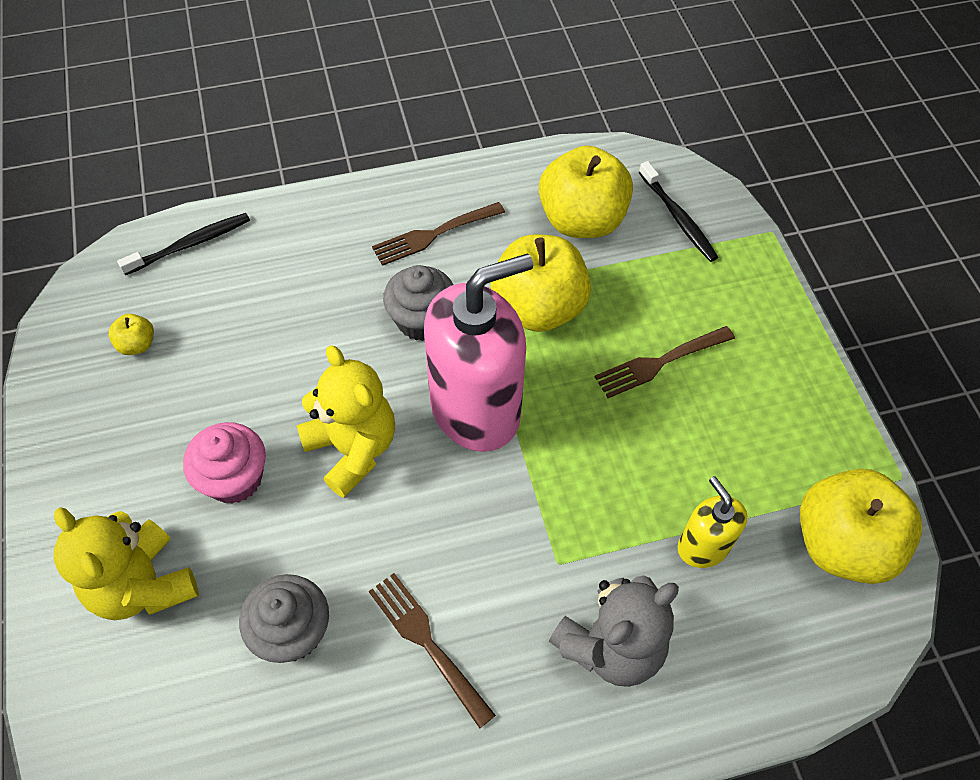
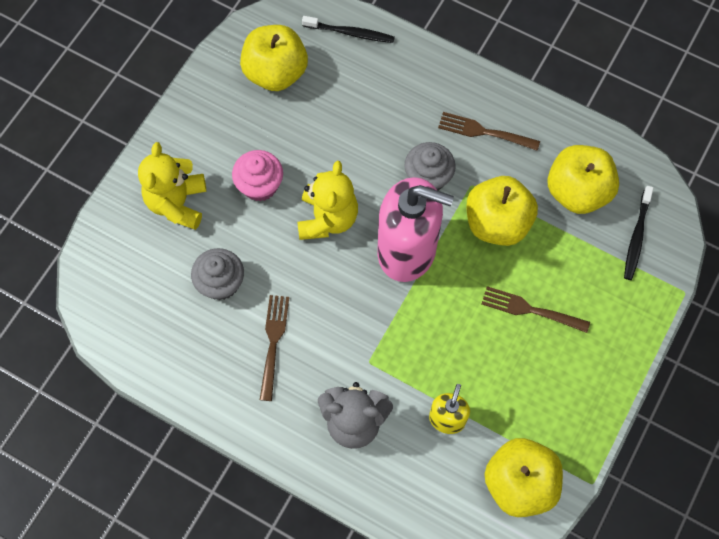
camera: 45 degrees right, 10 degrees up
(137, 344) = (275, 73): yellow apple -> yellow apple, size x2.35

